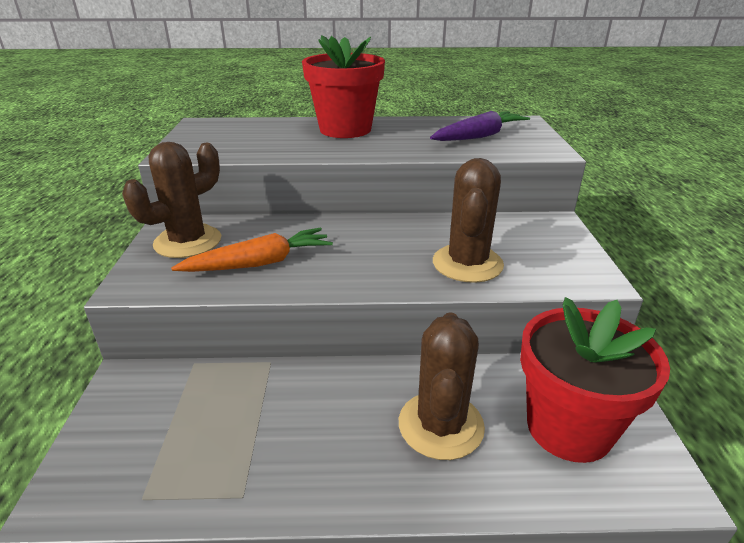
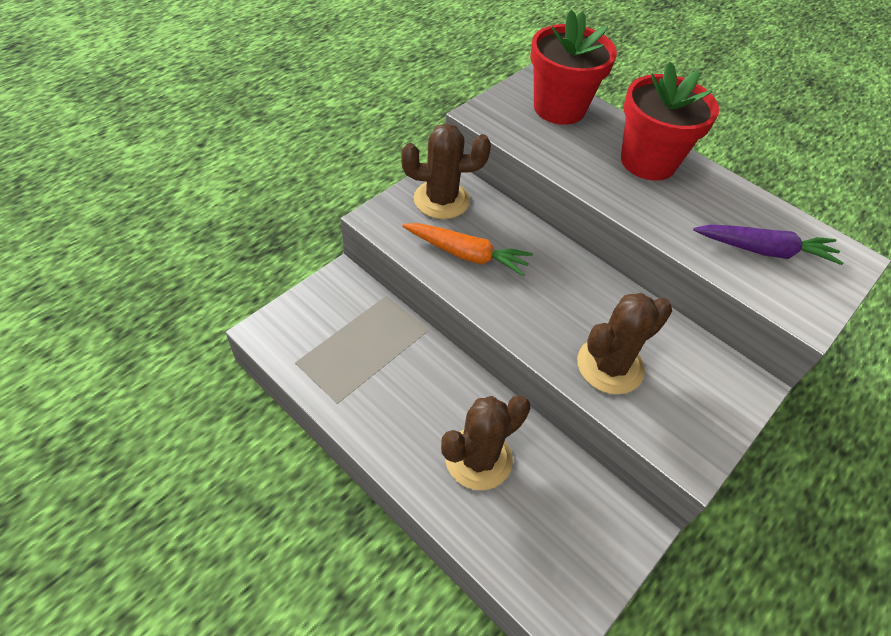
camera: 40 degrees right, 20 degrees up
(569, 427) = (555, 533): red flower pot -> red flower pot (559, 108)

